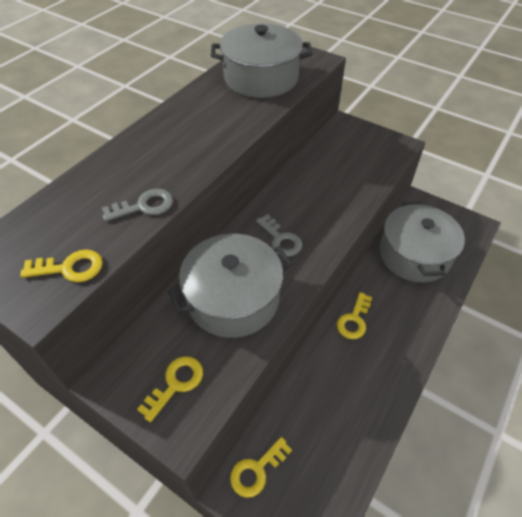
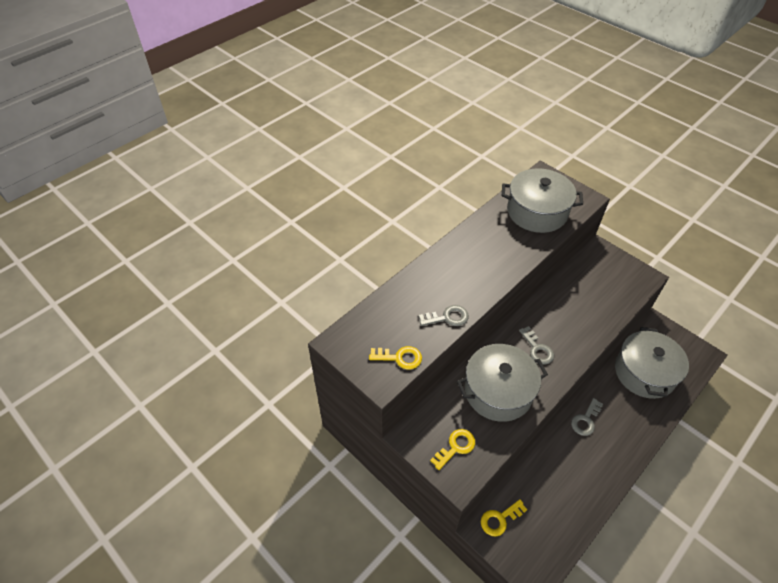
camera: 10 degrees right, 0 degrees up
(354, 320) = (585, 420): yellow key -> grey key

